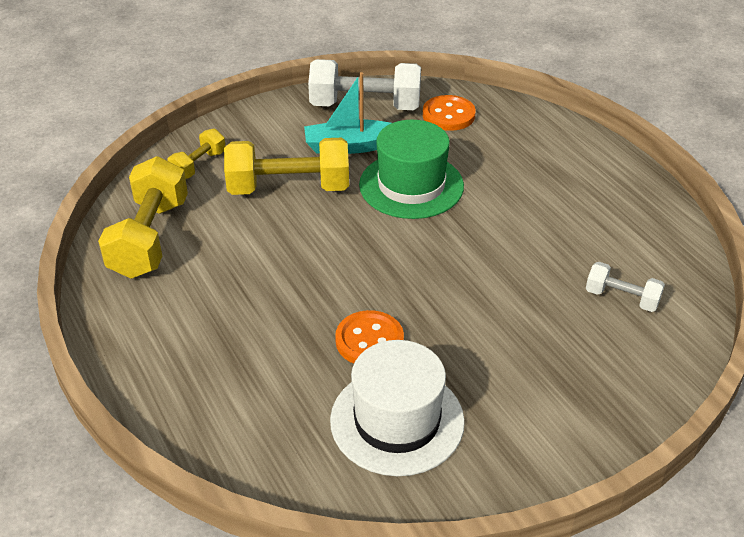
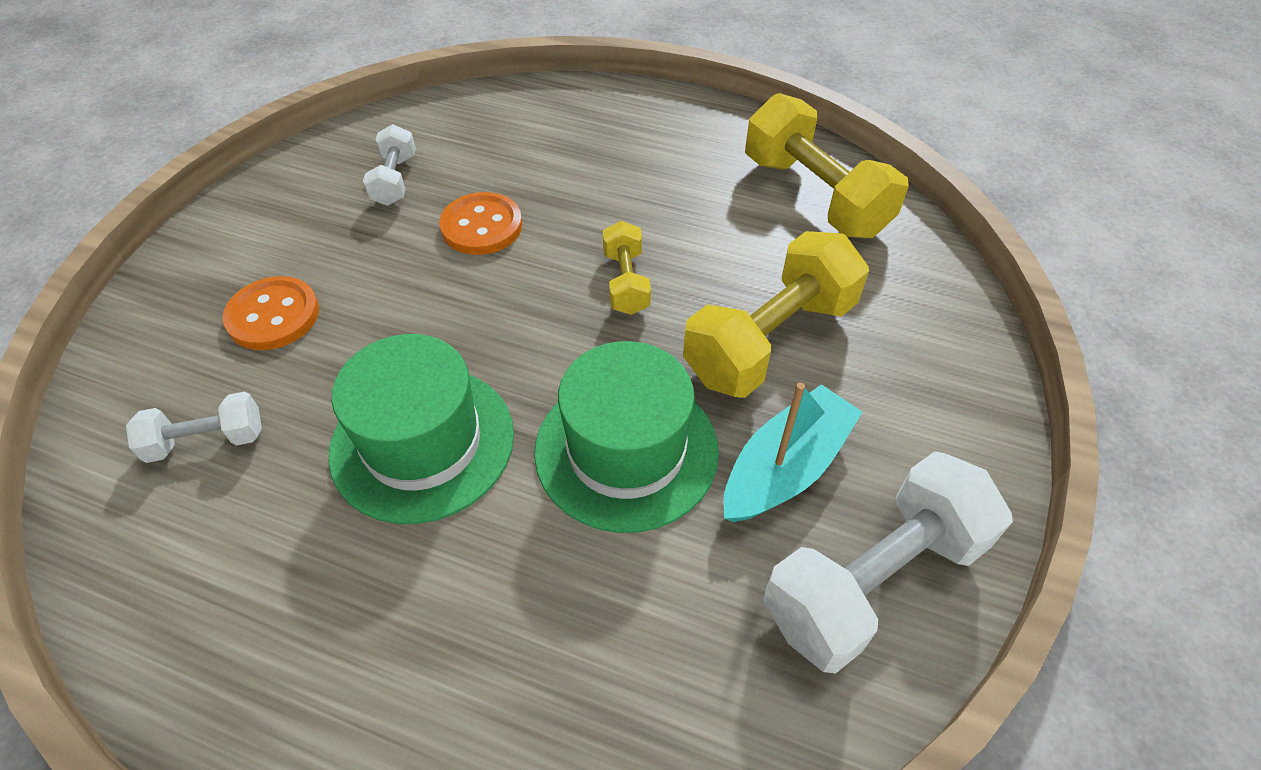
camera: 140 degrees right, 10 degrees up
(198, 165) = (912, 303): yellow dumbbell -> yellow dumbbell (626, 282)
(397, 420) = (395, 180): white hat -> white dumbbell
(448, 115) = (721, 669): orange button -> orange button (273, 316)
(505, 237) = (422, 442): none -> green hat

